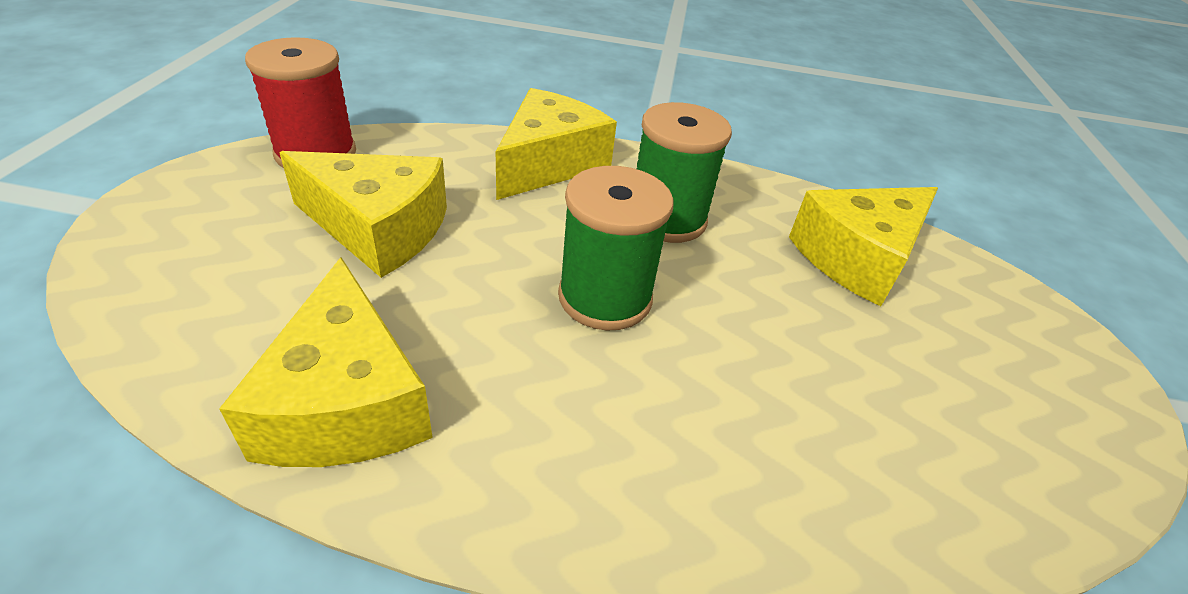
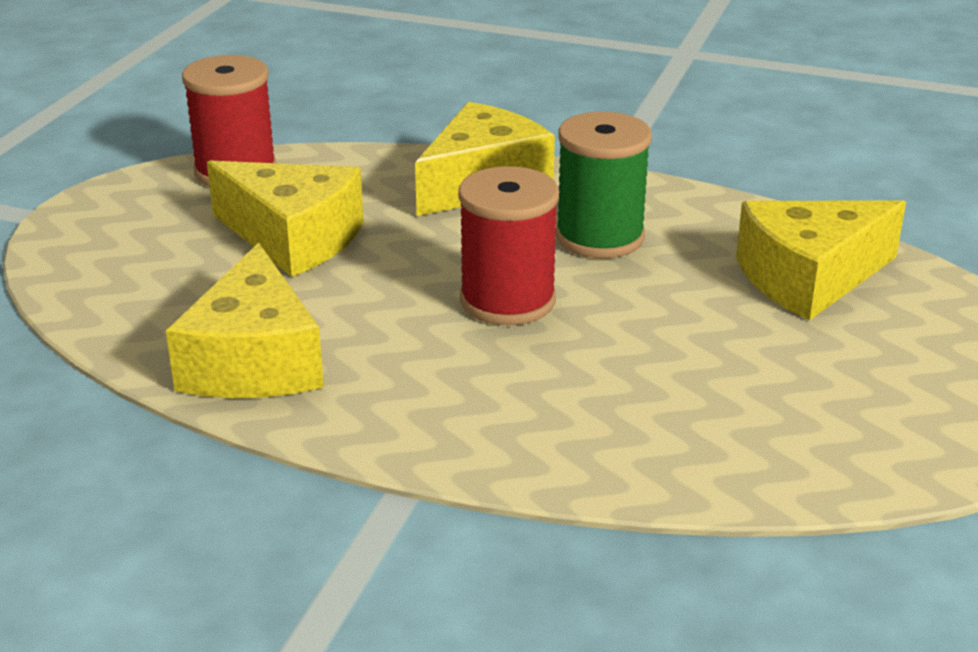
camera: 15 degrees right, 10 degrees down
(605, 297) = (507, 300): green spool -> red spool

